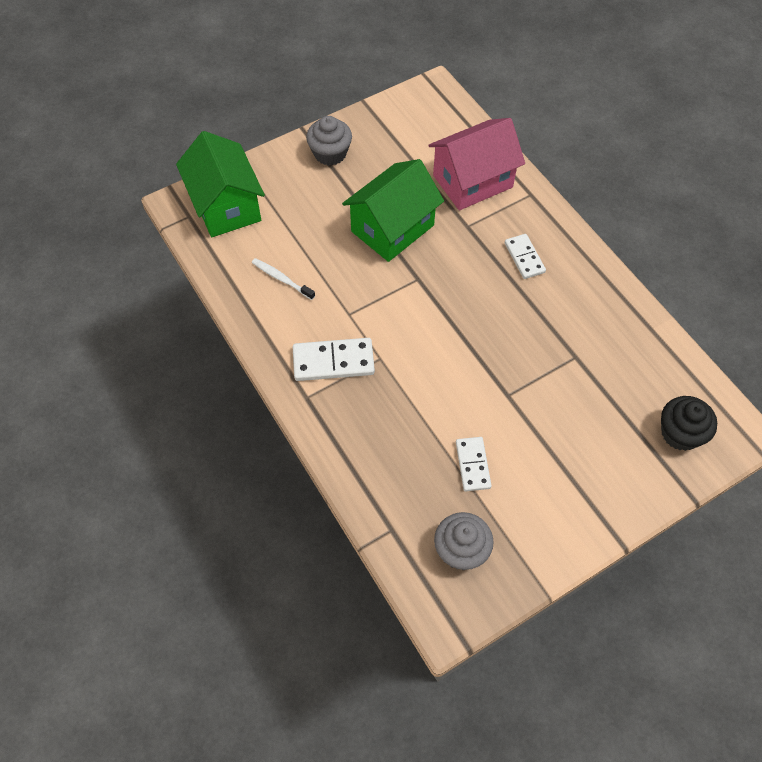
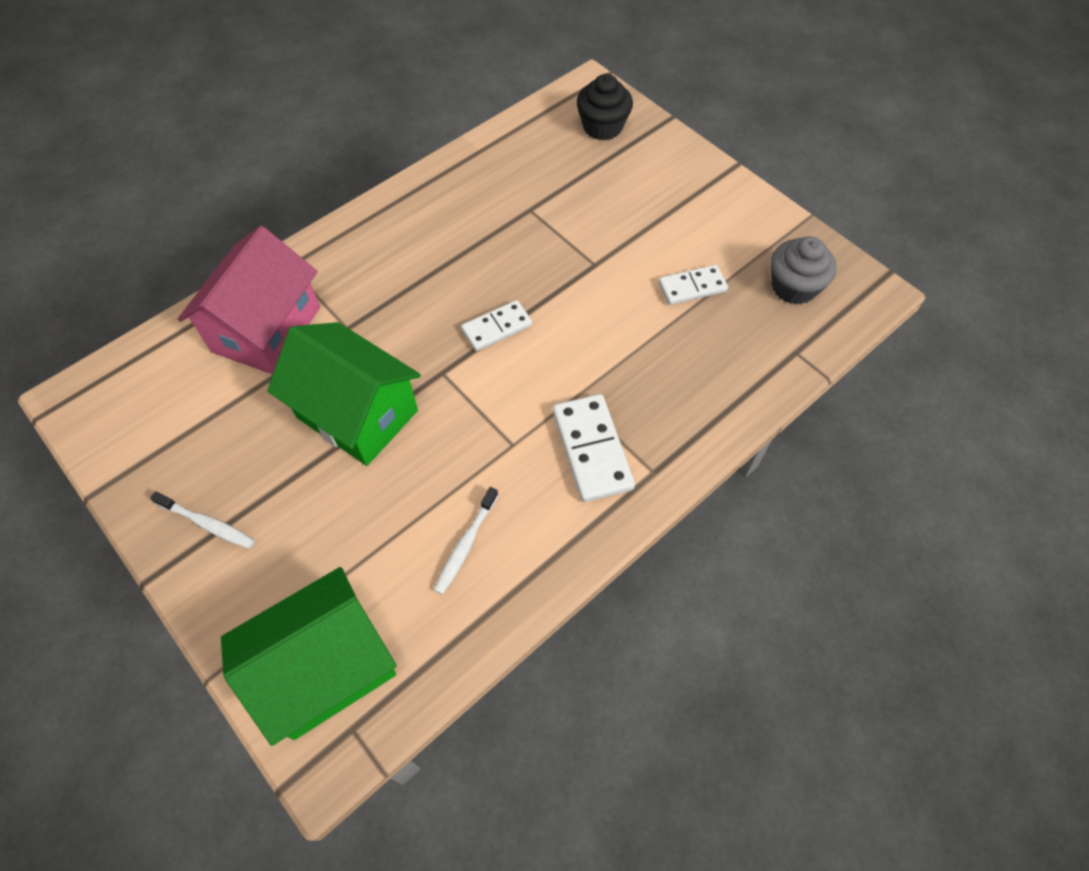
camera: 100 degrees left, 0 degrees up
(330, 153) = (207, 524): grey cupcake -> white toothbrush
(472, 181) = (267, 329): pink house -> pink house turned 60 degrees clockwise
(524, 258) = (394, 264): white domino -> white domino (497, 327)

